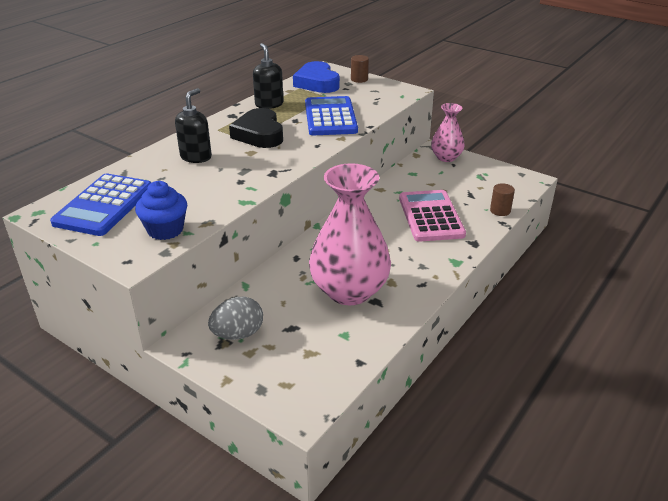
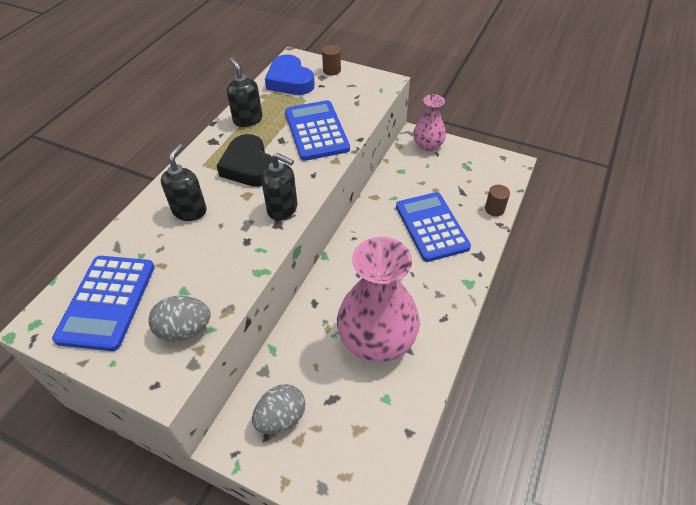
camera: 10 degrees left, 15 degrees up
(165, 230) = (184, 330): blue cupcake -> grey egg
(281, 164) = (283, 209): none -> black soap dispenser
(431, 216) = (431, 227): pink calculator -> blue calculator

